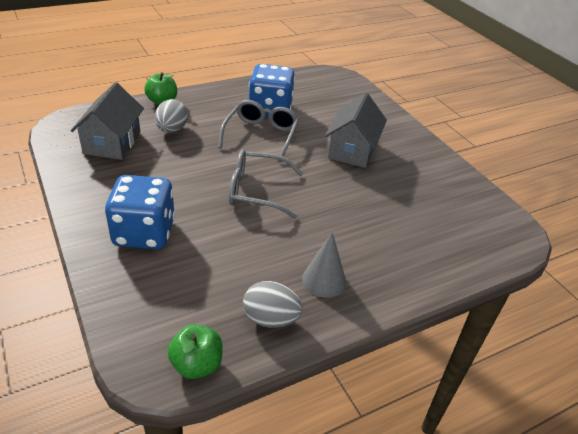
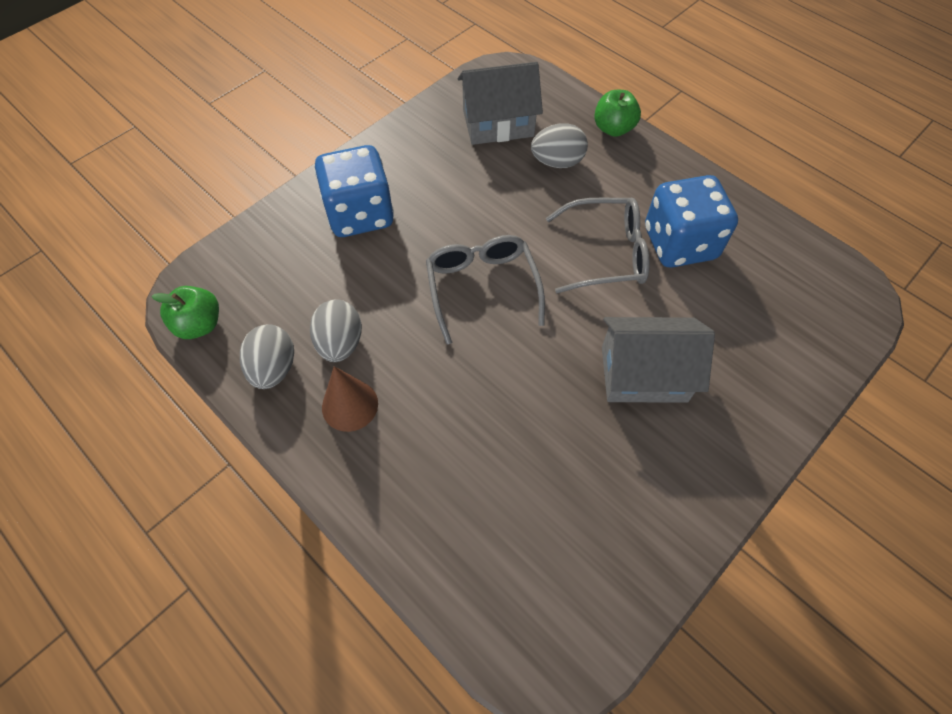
camera: 75 degrees right, 20 degrees up
(266, 273) = (340, 343): none -> grey egg
(324, 280) = (350, 405): grey cone -> brown cone

